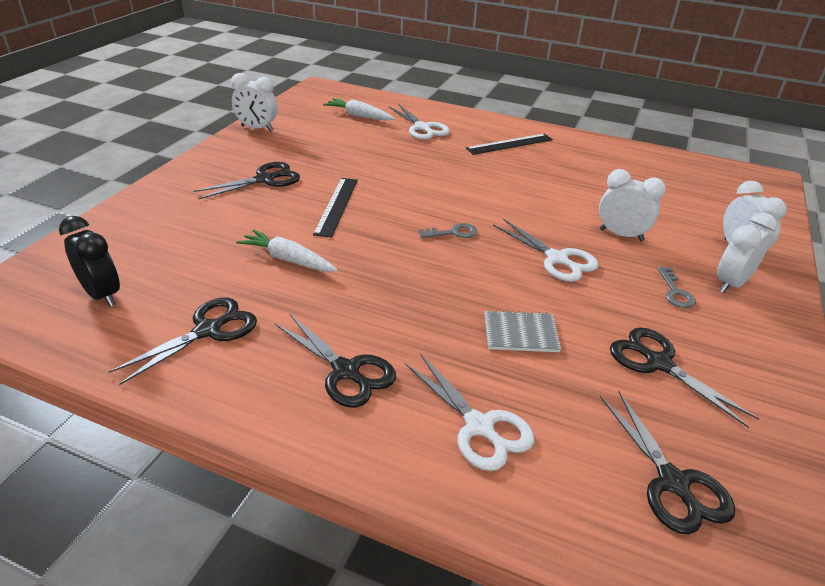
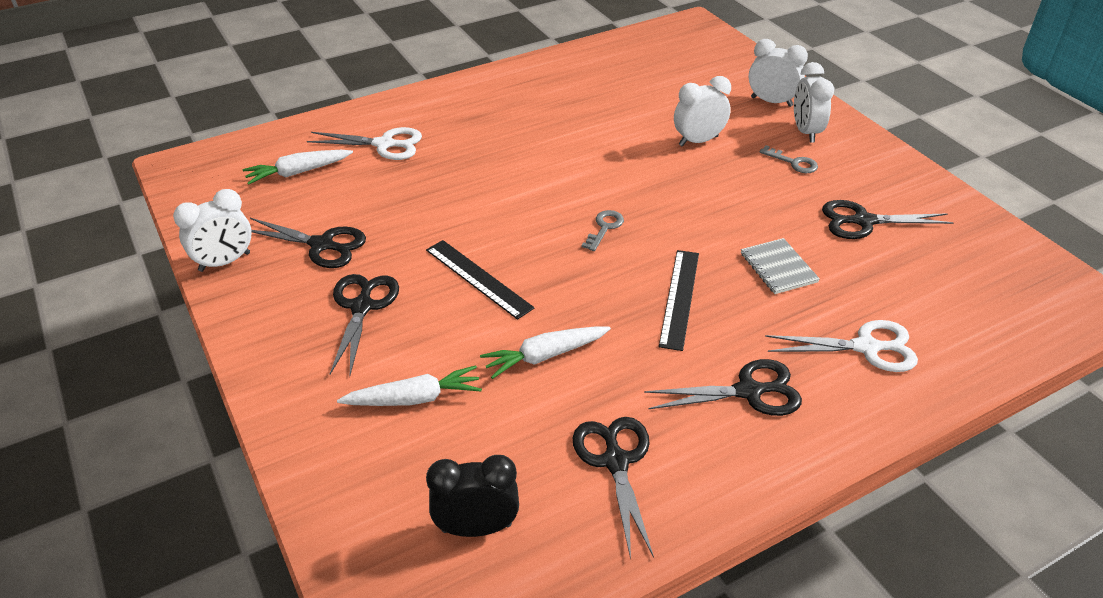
camera: 50 degrees left, 5 degrees up
(201, 227) = (414, 398): none -> white carrot
(509, 144) = (486, 111): black ruler -> black ruler (680, 298)
(520, 333) = (778, 268): grey notebook -> grey notebook turned 60 degrees counterclockwise
(557, 259) = (699, 193): white scissors -> none
(673, 482) = (975, 287): black scissors -> black scissors (322, 245)

